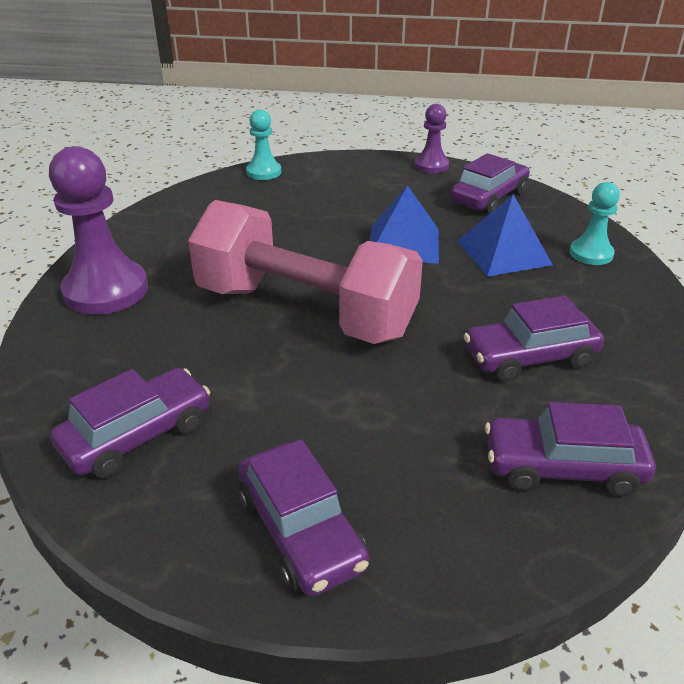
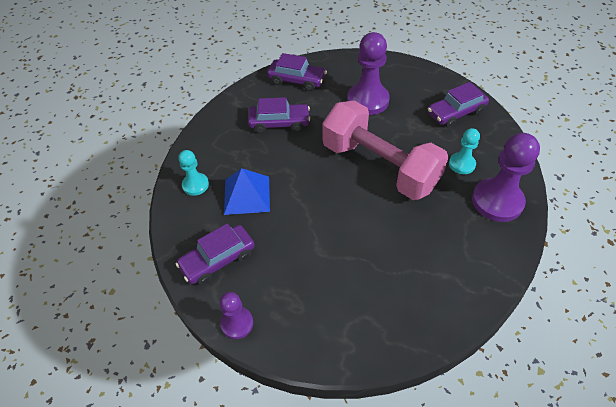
camera: 165 degrees left, 15 degrees up
(264, 172) = (395, 343): turquoise pawn -> turquoise pawn (461, 164)
(301, 531) = (393, 74): purple car -> none
(356, 436) = (368, 100): none -> purple pawn
(403, 243) = (305, 214): blue pyramid -> none

